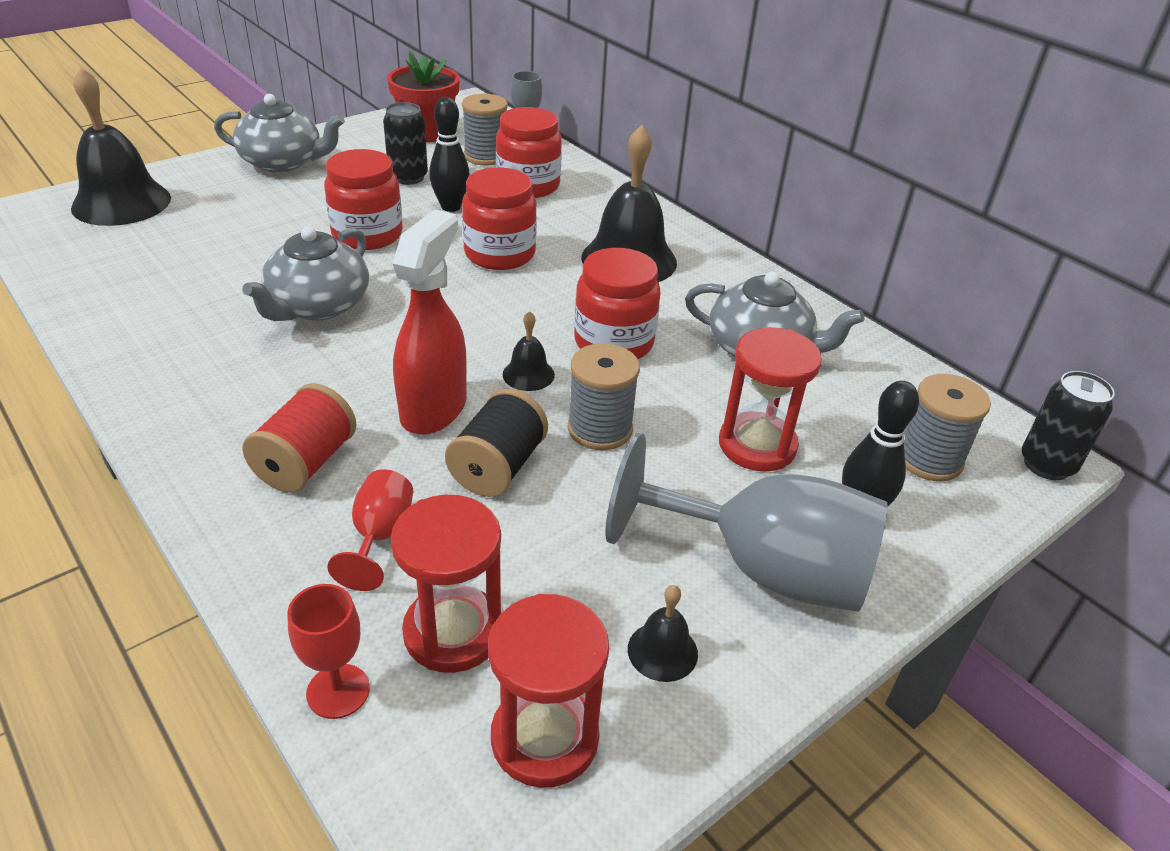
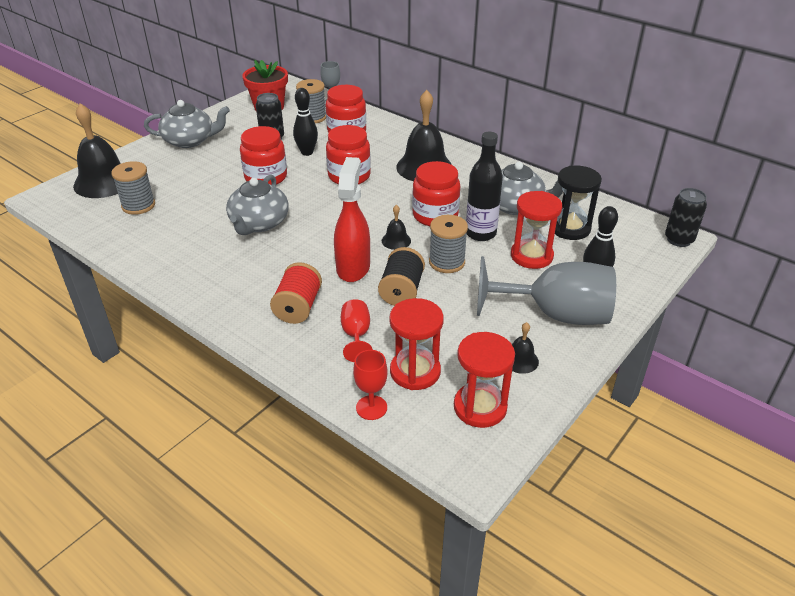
camera: 10 degrees left, 0 degrees up
(680, 387) = (480, 233): none -> black bottle
(845, 407) = (570, 228): none -> black hourglass
(928, 459) = (620, 247): grey spool -> grey spool (138, 205)

